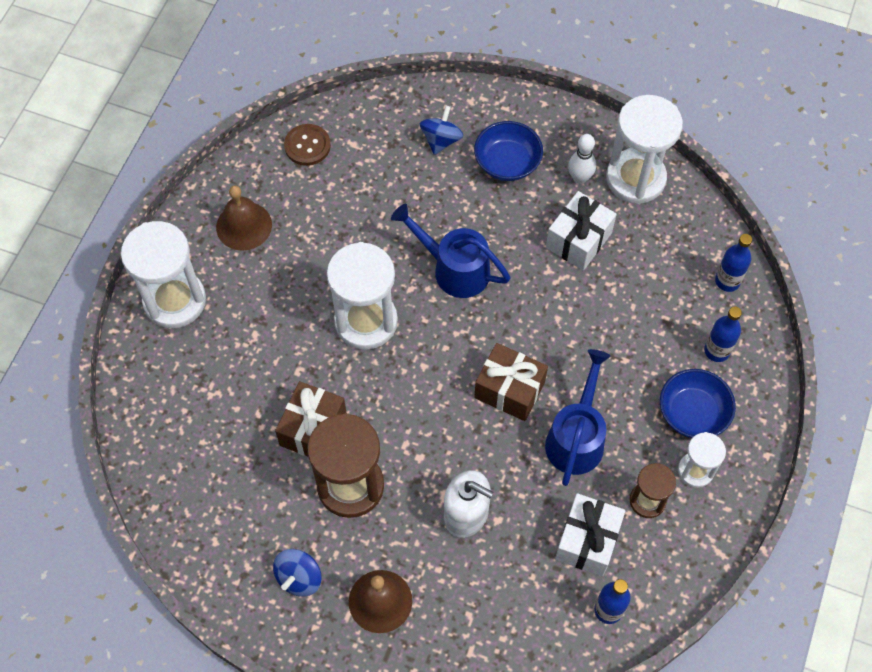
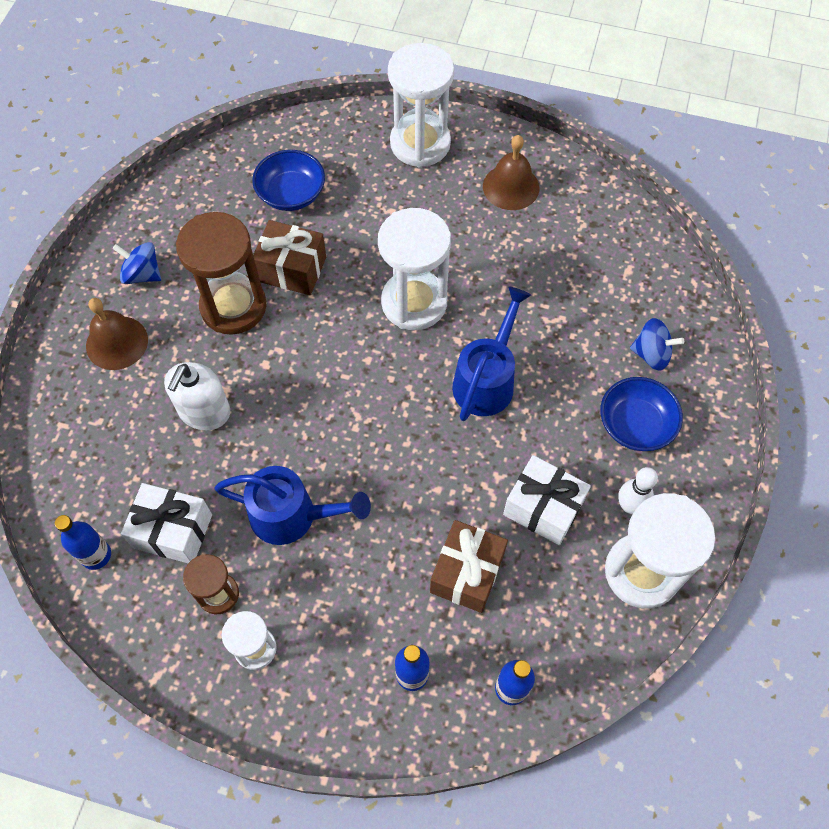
camera: 85 degrees right, 0 degrees up
(307, 146) = (617, 229): brown button -> none
(509, 390) = (345, 444): brown gift -> brown gift (467, 573)
(693, 413) = (328, 645): blue bowl -> blue bowl (291, 194)

